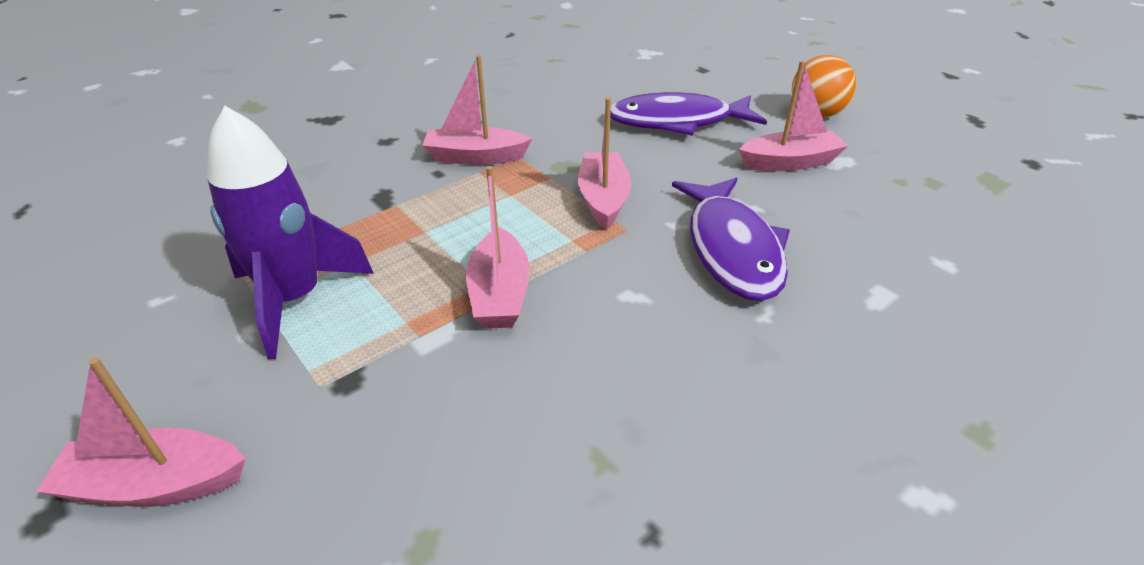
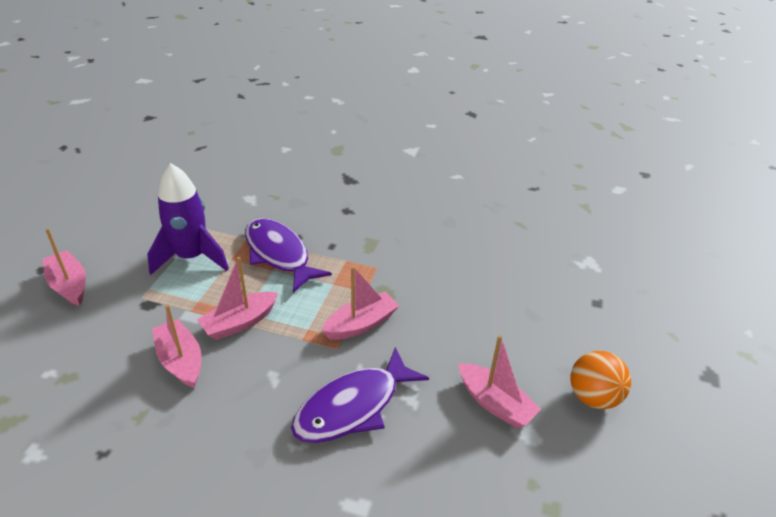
camera: 55 degrees right, 0 degrees up
(475, 157) = (360, 251): pink boat -> pink boat (181, 360)
(677, 121) = (494, 320): purple fish -> purple fish (279, 254)

